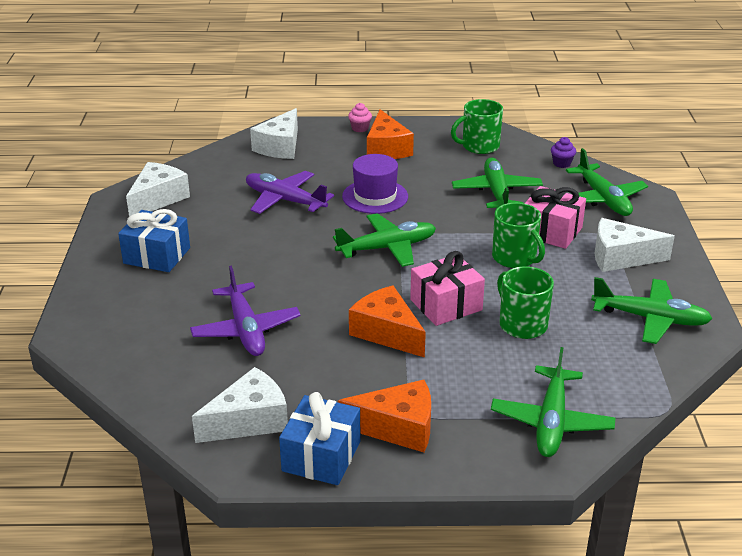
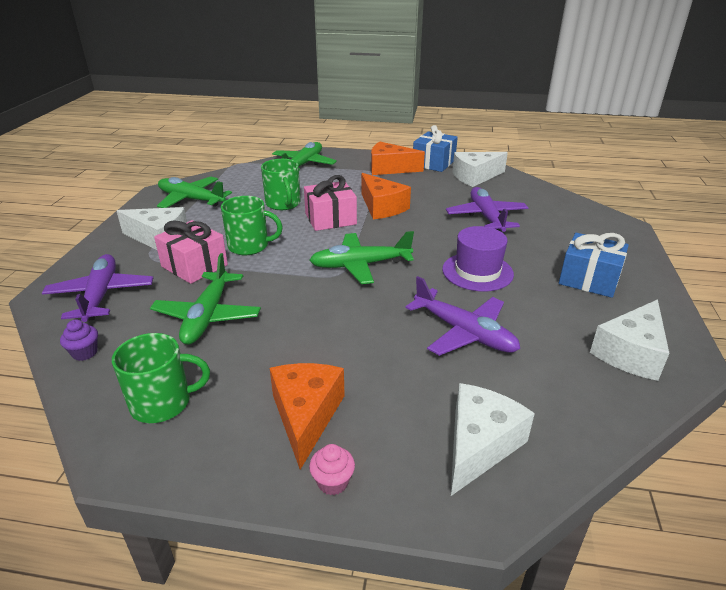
camera: 170 degrees left, 0 degrees up
(375, 196) = (353, 326): purple hat -> purple hat (477, 272)
(515, 258) = (249, 246): green mug -> green mug turned 120 degrees clockwise
(603, 199) = (101, 295): green plane -> purple plane

